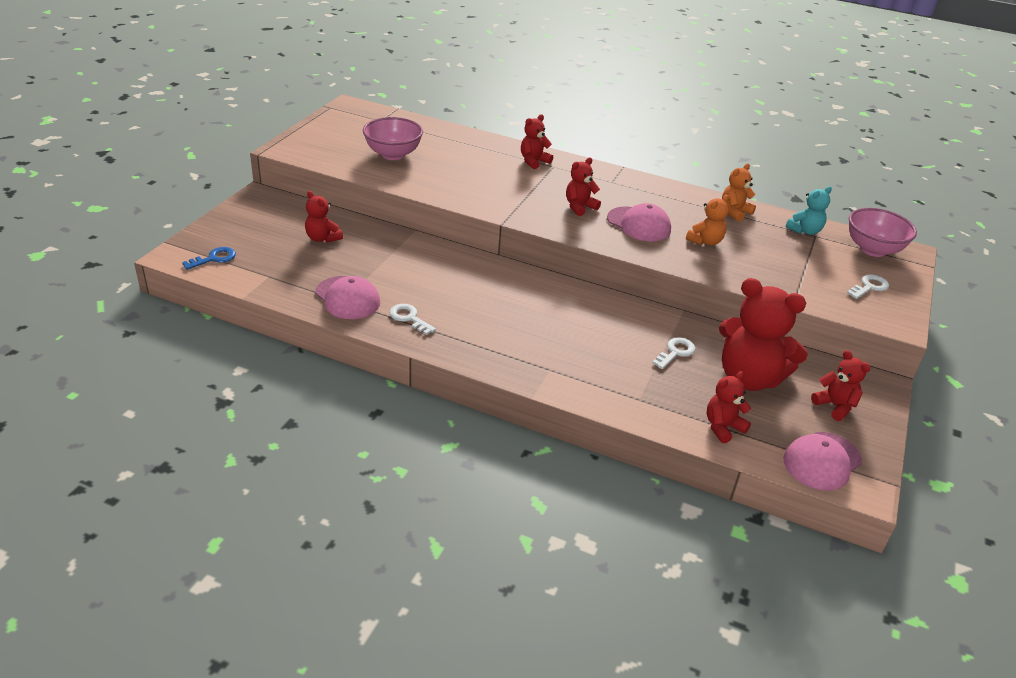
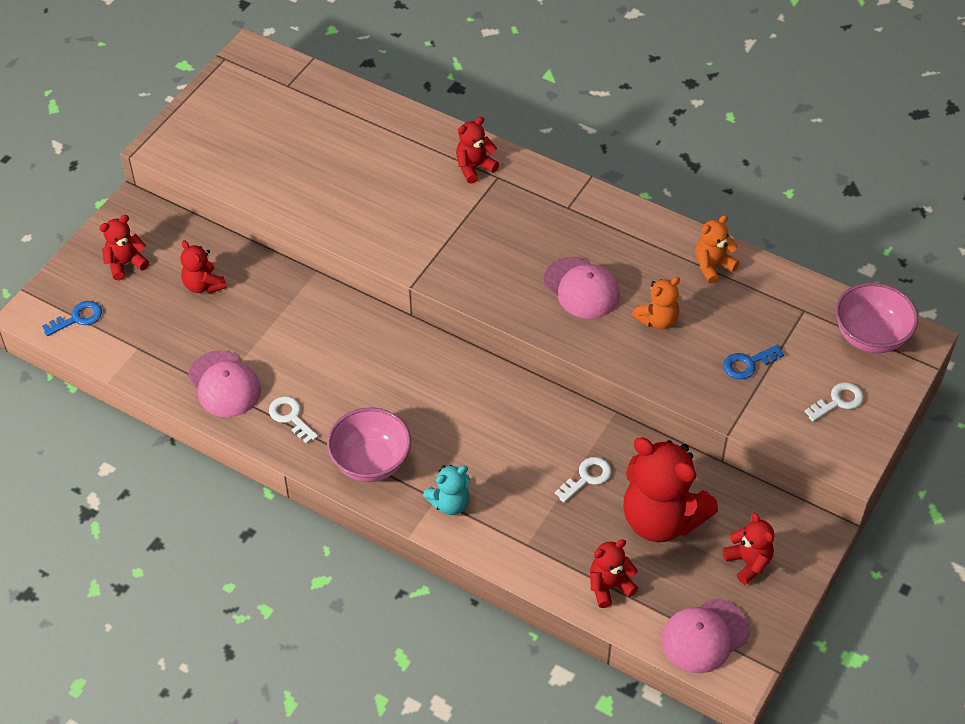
camera: 10 degrees right, 15 degrees up
(393, 154) = (296, 155): pink bowl -> pink bowl (370, 462)
(579, 207) = (514, 256): red teddy bear -> red teddy bear (126, 264)
(787, 266) = (748, 364): none -> blue key
(805, 231) = (793, 301): turquoise teddy bear -> turquoise teddy bear (449, 503)

